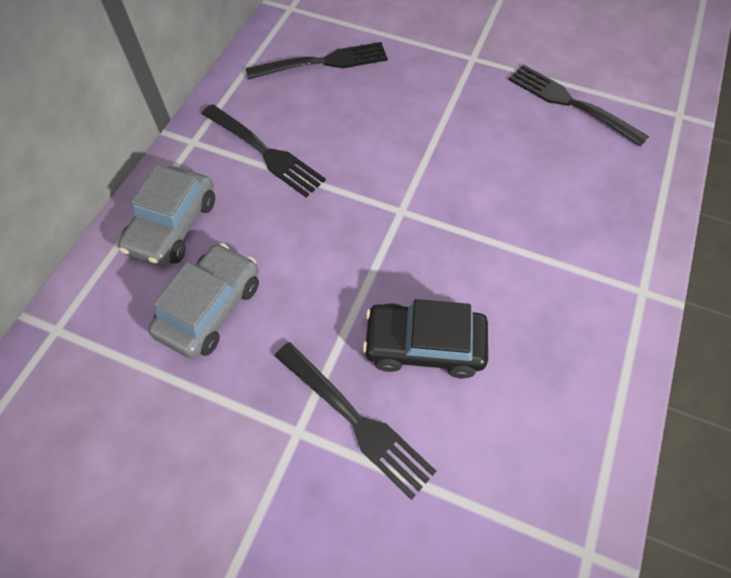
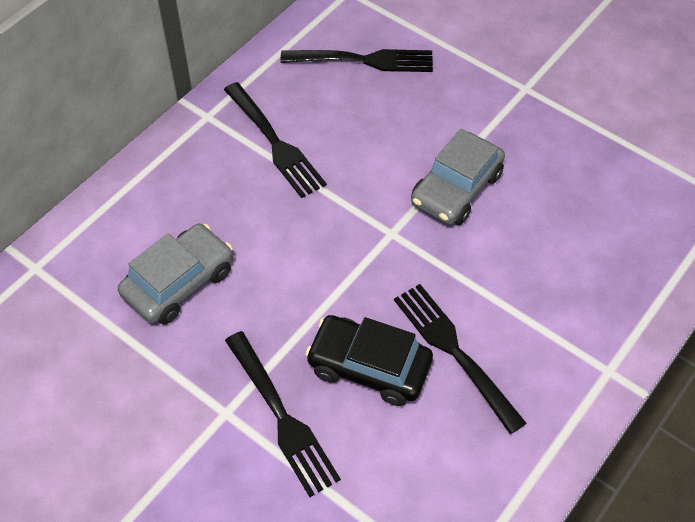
camera: 15 degrees right, 5 degrees down
(172, 225) = (165, 196): grey car -> grey car (456, 188)
(571, 104) = (614, 162): black fork -> black fork (455, 352)

